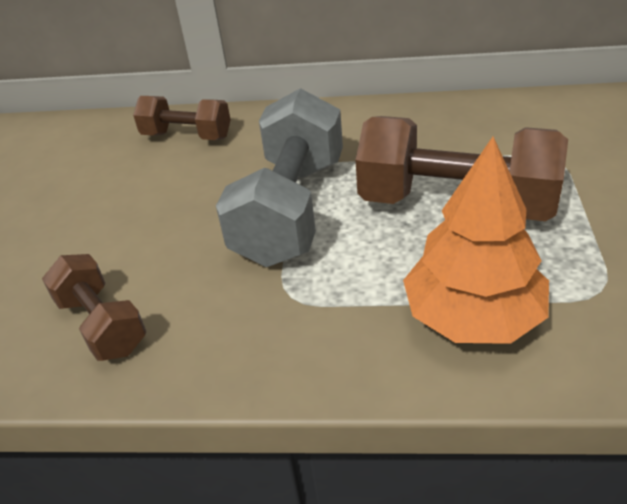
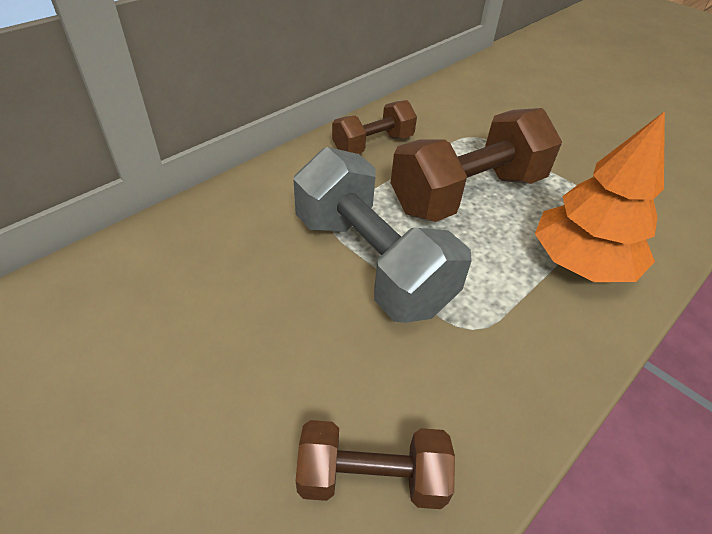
camera: 55 degrees left, 5 degrees up
(187, 136) = (174, 250): brown dumbbell -> brown dumbbell (373, 145)

